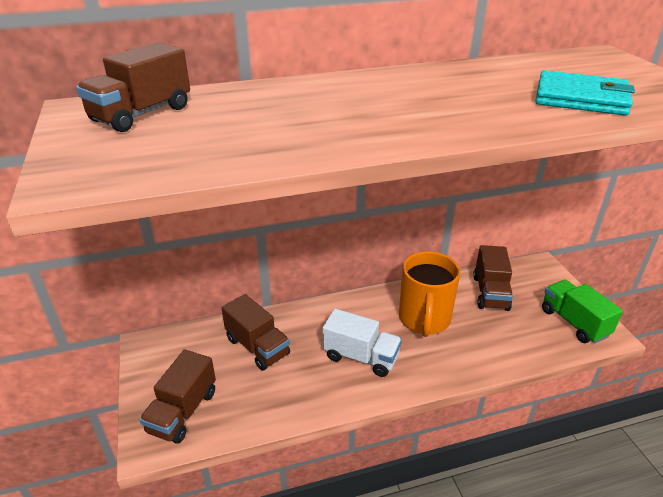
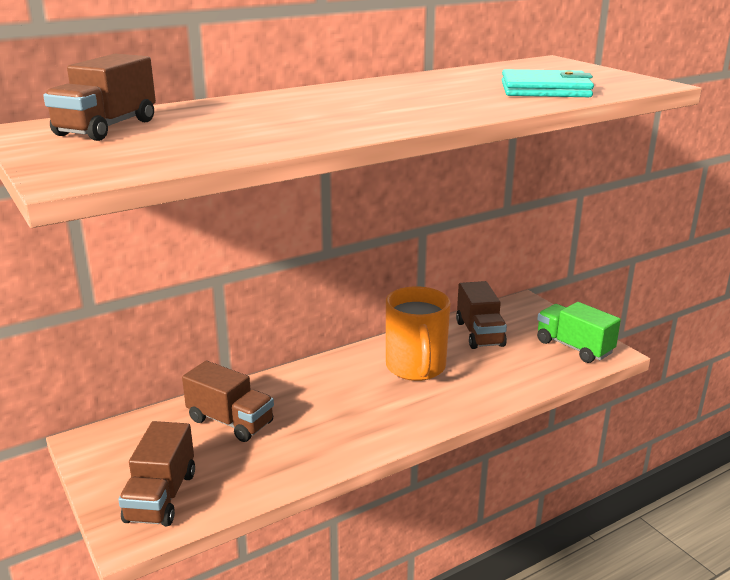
camera: 15 degrees left, 10 degrees down
(361, 357) = (356, 412): white truck -> none

